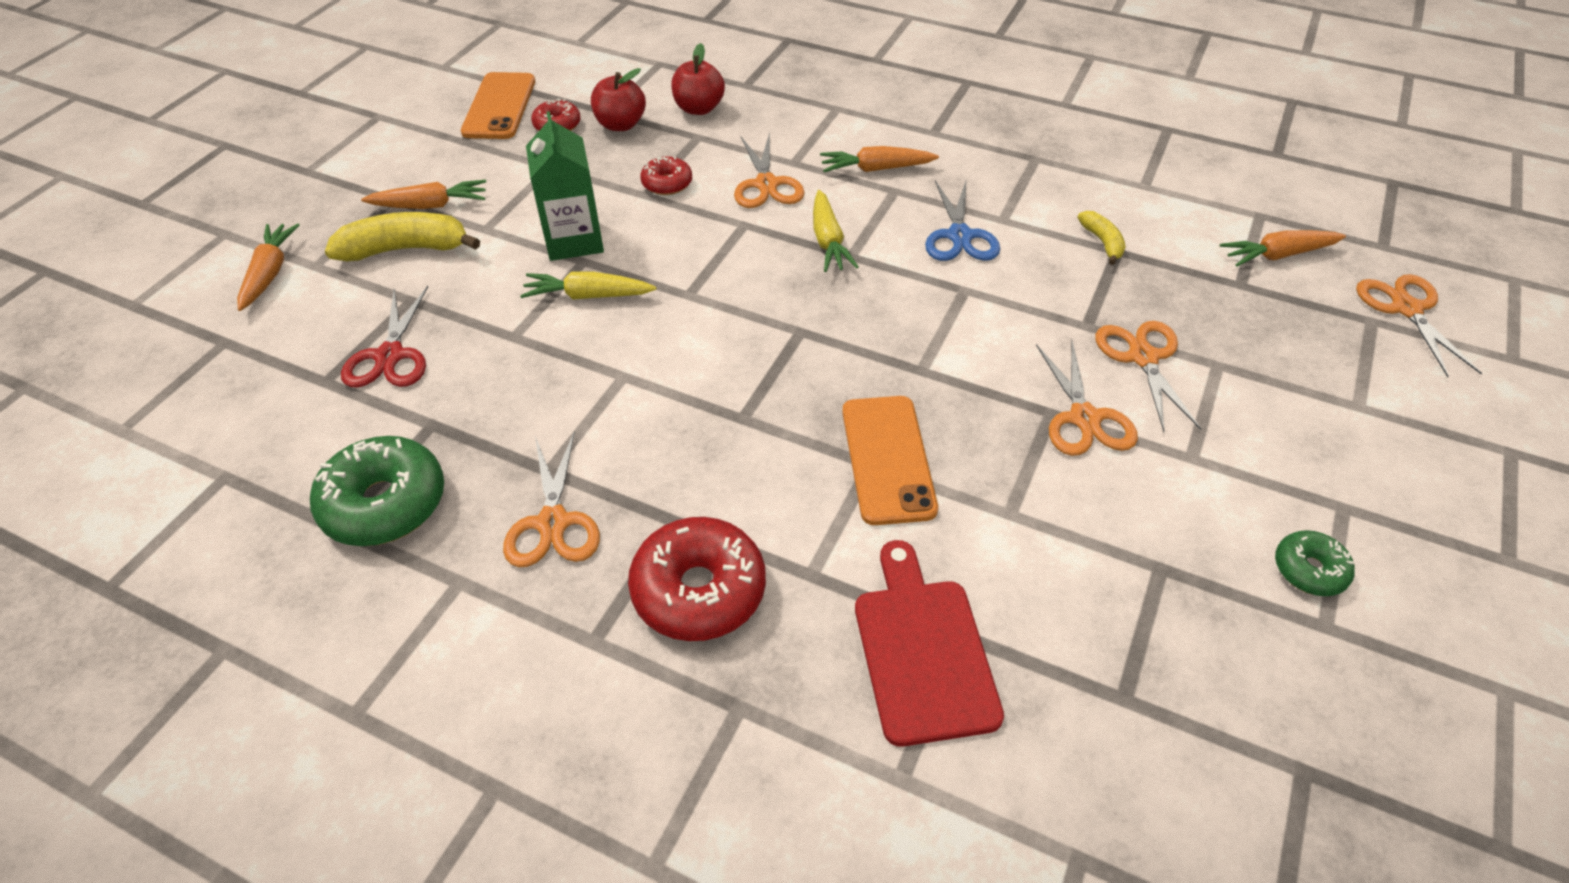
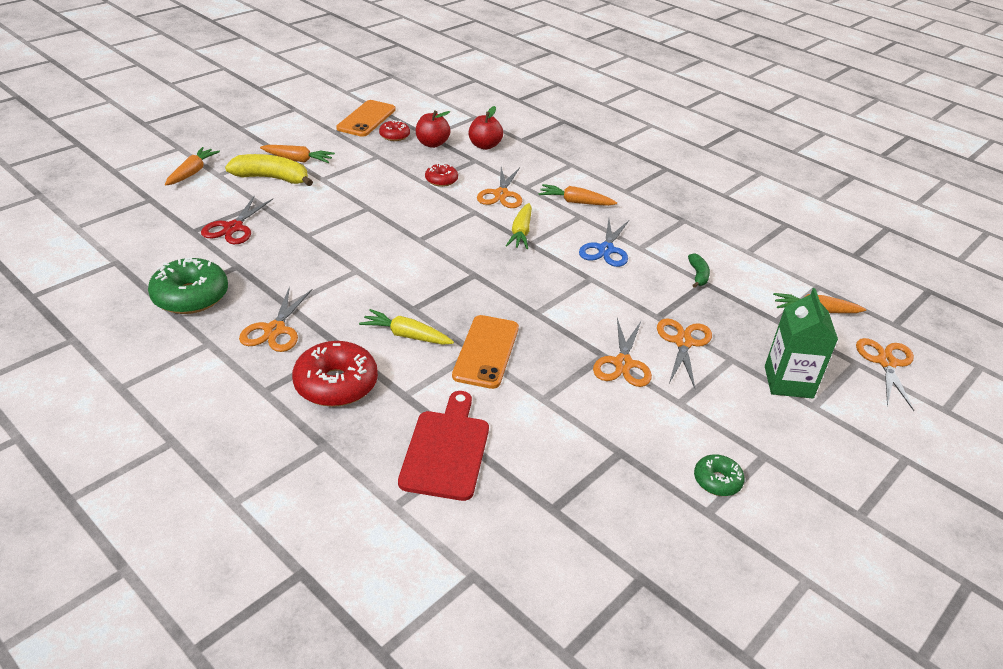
camera: 15 degrees right, 10 degrees down
(574, 240) = (369, 196): green carton -> green carton (788, 382)
(588, 295) = (360, 226): yellow carrot -> yellow carrot (406, 335)
(1102, 242) = (698, 275): yellow banana -> green banana

